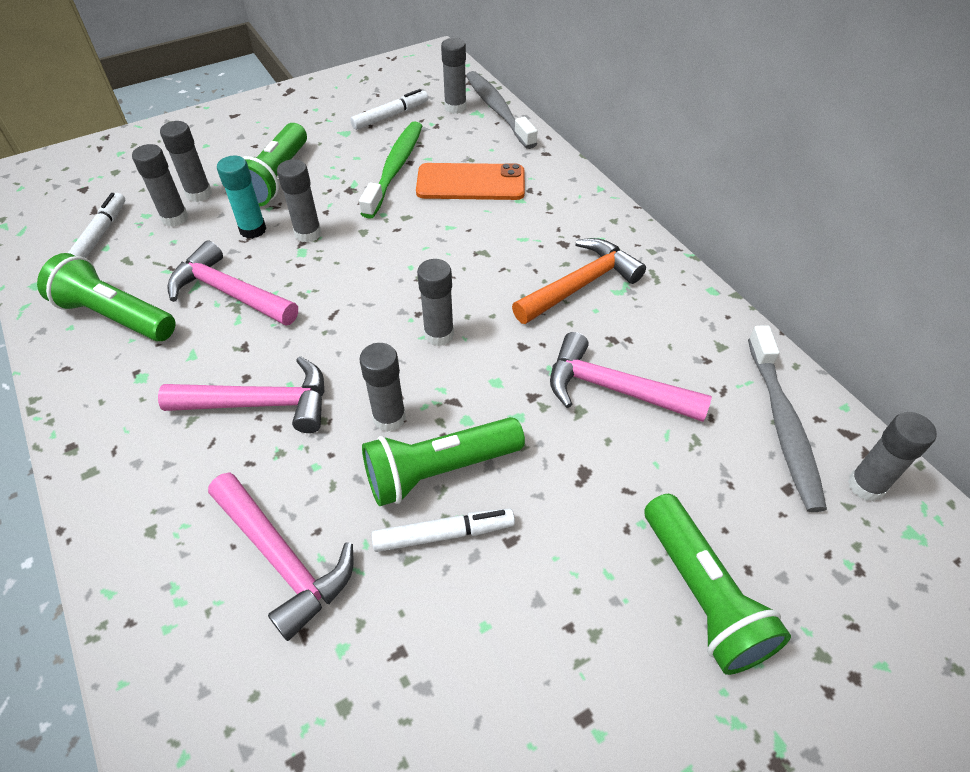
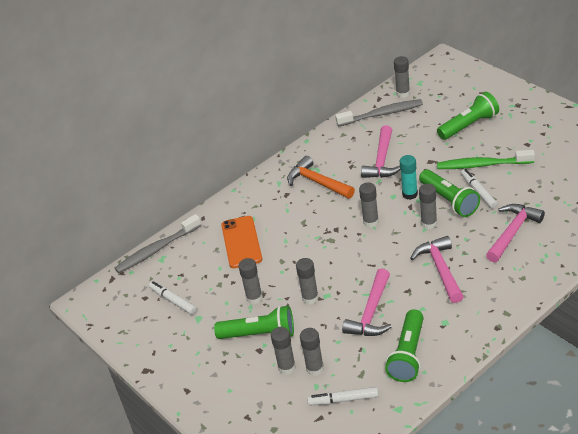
camera: 95 degrees left, 10 degrees down
(253, 230) = (314, 325): turquoise glue stick -> turquoise glue stick (410, 194)
(395, 169) = (235, 279): green toothbrush -> green toothbrush (482, 165)
(455, 107) = (157, 271): grey glue stick -> grey glue stick (254, 298)

